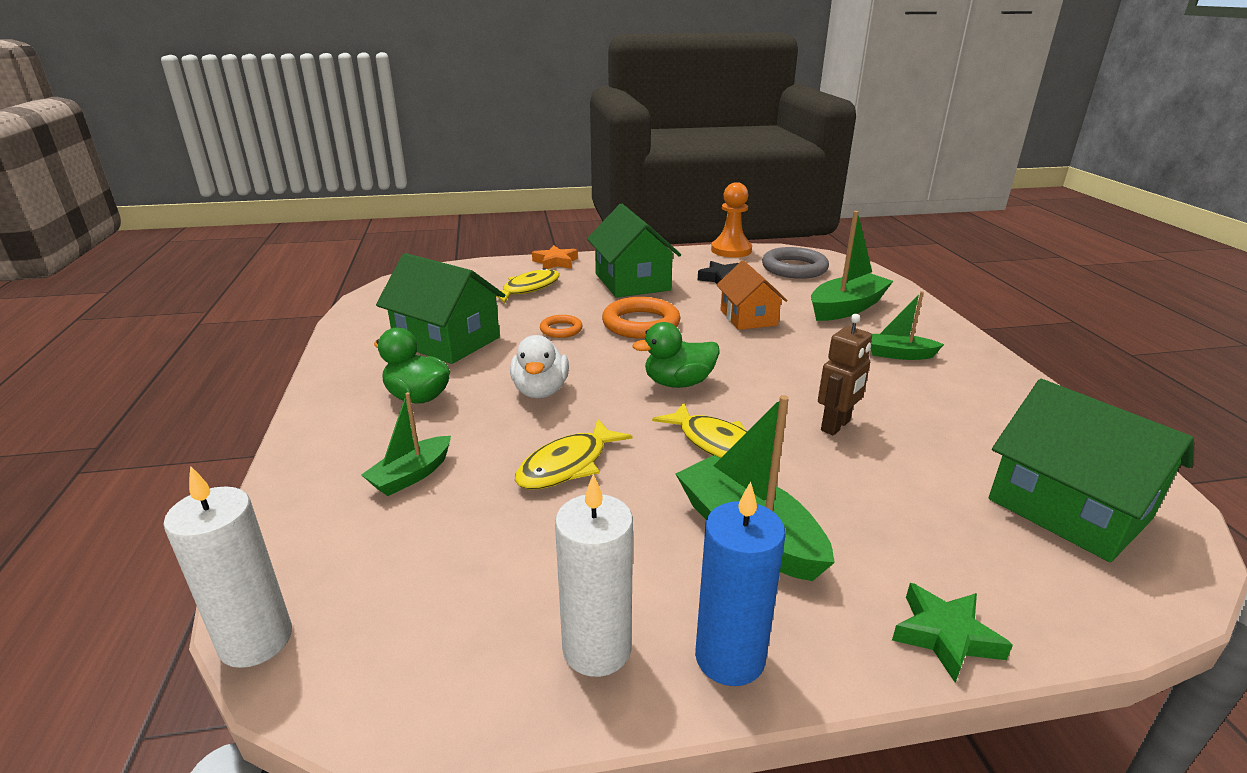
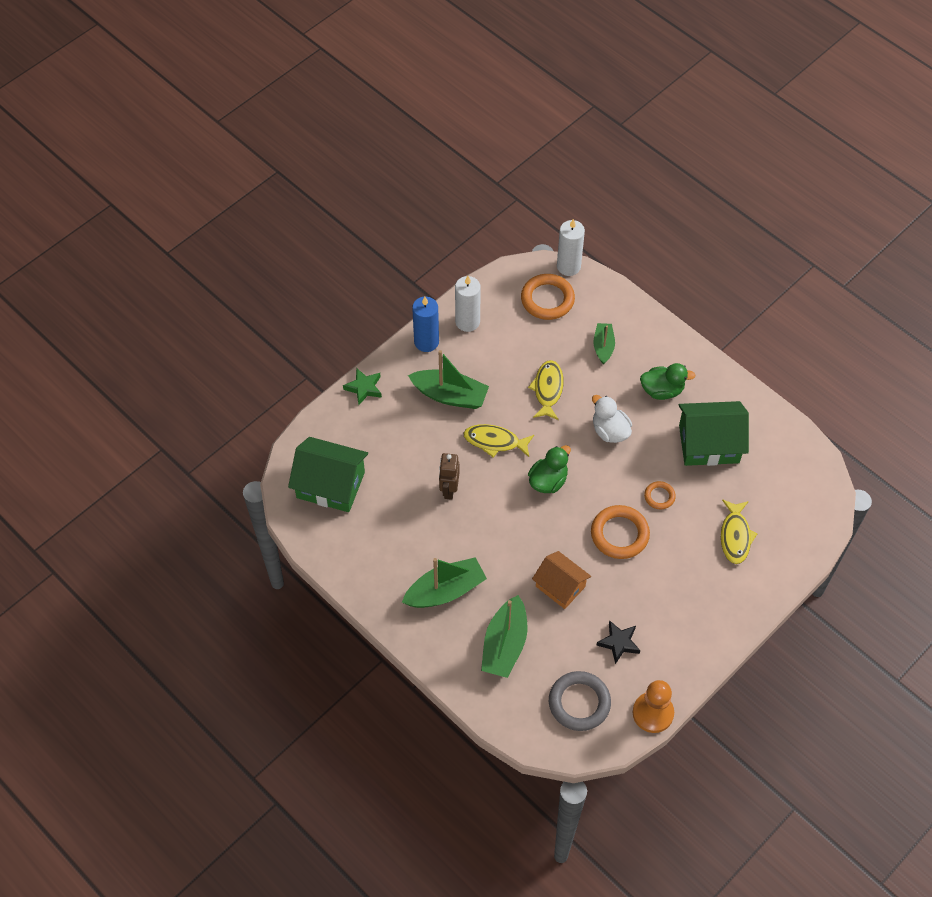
camera: 145 degrees right, 30 degrees up
(388, 597) = (547, 299): none -> orange ring
(555, 262) = (763, 593): orange star -> none
(632, 282) = (677, 594): green house -> none
(898, 354) = (445, 591): green boat -> green boat, size x1.67

